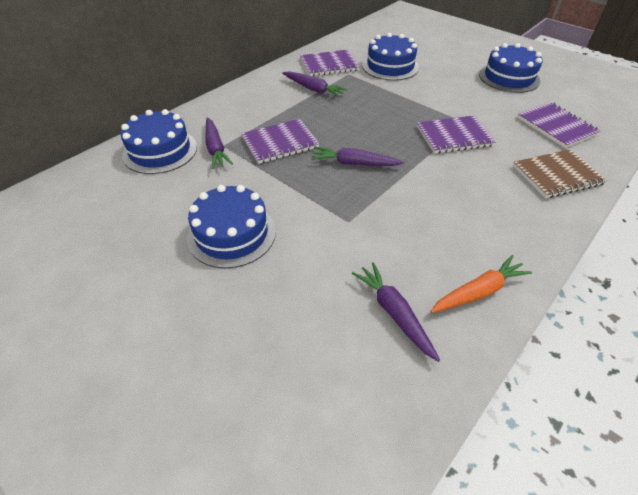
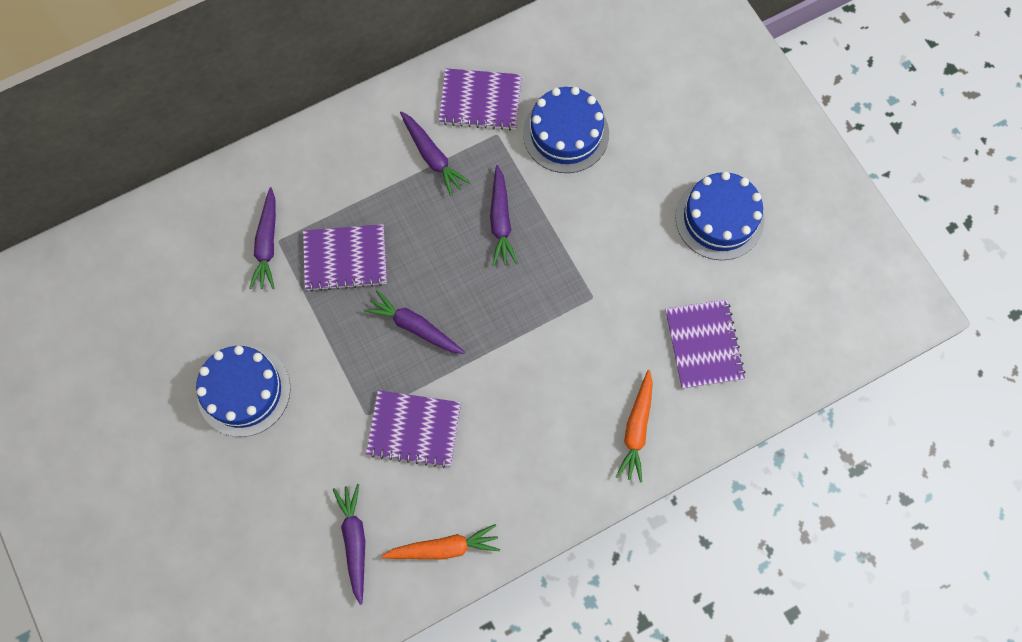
camera: 20 degrees right, 25 degrees up
(160, 151) = (204, 226): blue cake -> none
(378, 104) = (500, 221): none -> purple carrot
(454, 136) = (560, 319): purple notebook -> purple notebook (414, 429)
(557, 175) = (636, 429): brown notebook -> orange carrot

